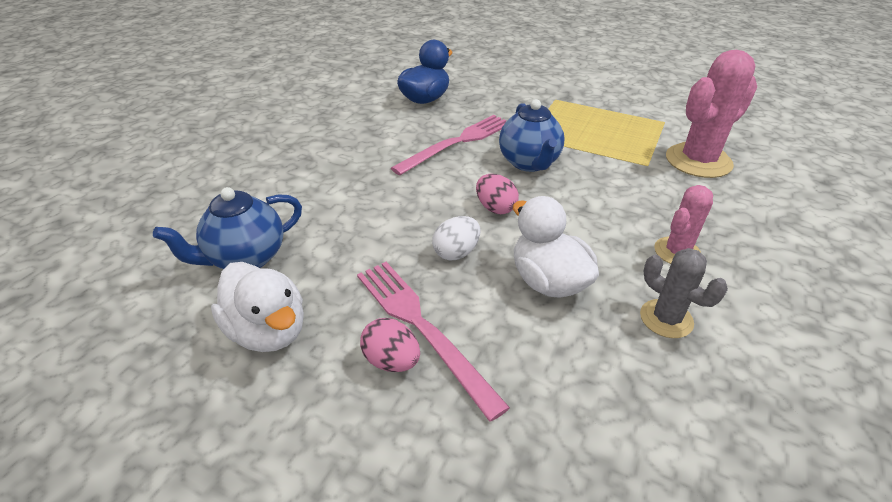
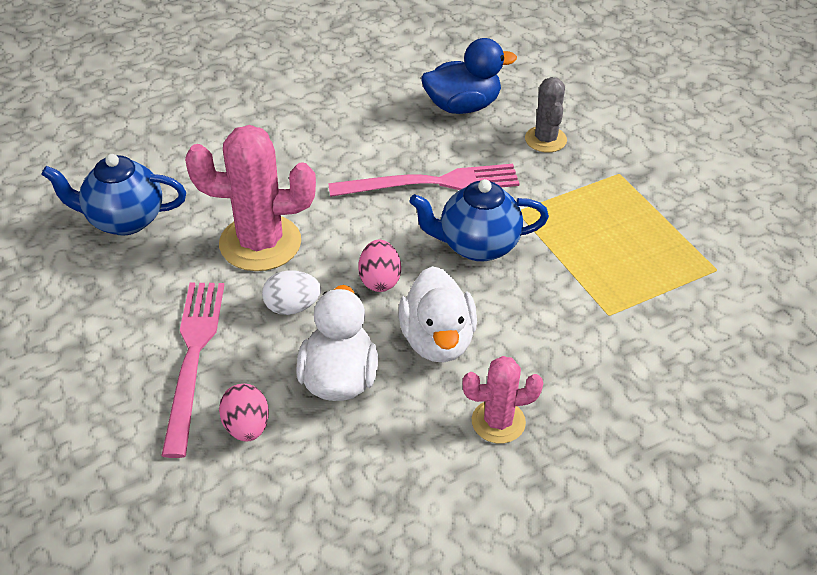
camera: 35 degrees right, 5 degrees up
(268, 331) = (85, 296): white duck -> white duck (437, 340)
(392, 361) = (145, 371): pink egg -> pink egg (246, 427)
(529, 163) = (477, 246): blue teapot -> blue teapot turned 60 degrees clockwise
(666, 319) = (398, 471): grey cactus -> grey cactus (545, 139)
(698, 161) = (678, 340): pink cactus -> pink cactus (260, 243)

